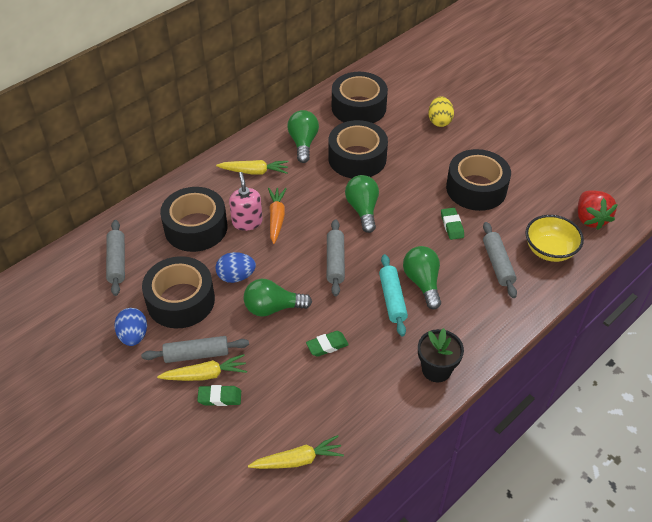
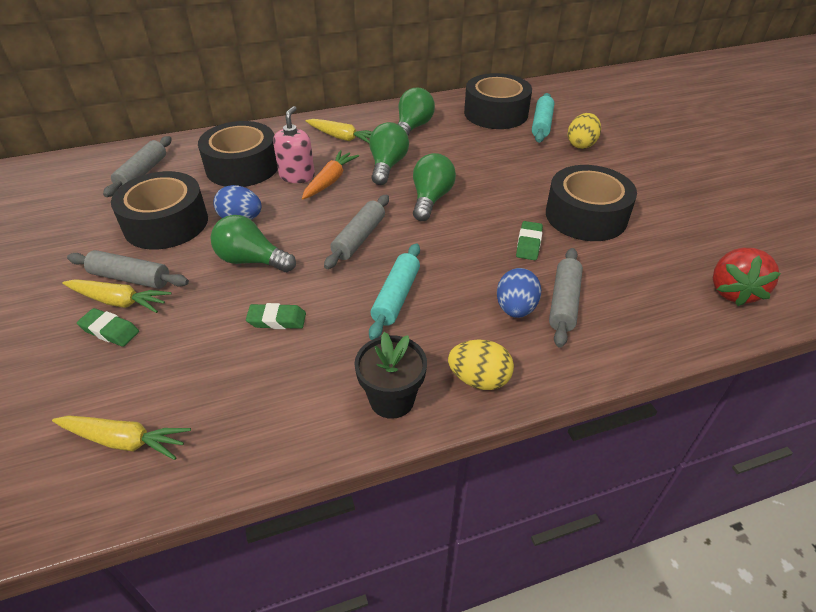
camera: 25 degrees right, 5 degrees down
(133, 336) = (90, 239): blue egg -> blue egg (515, 308)
(357, 158) = (460, 153): black tape -> none
(400, 109) = (542, 124): none -> turquoise rolling pin
(422, 282) = (448, 291): green light bulb -> green light bulb (387, 166)
(478, 336) = (479, 379): none -> yellow egg
(549, 250) = (650, 309): yellow bowl -> none

